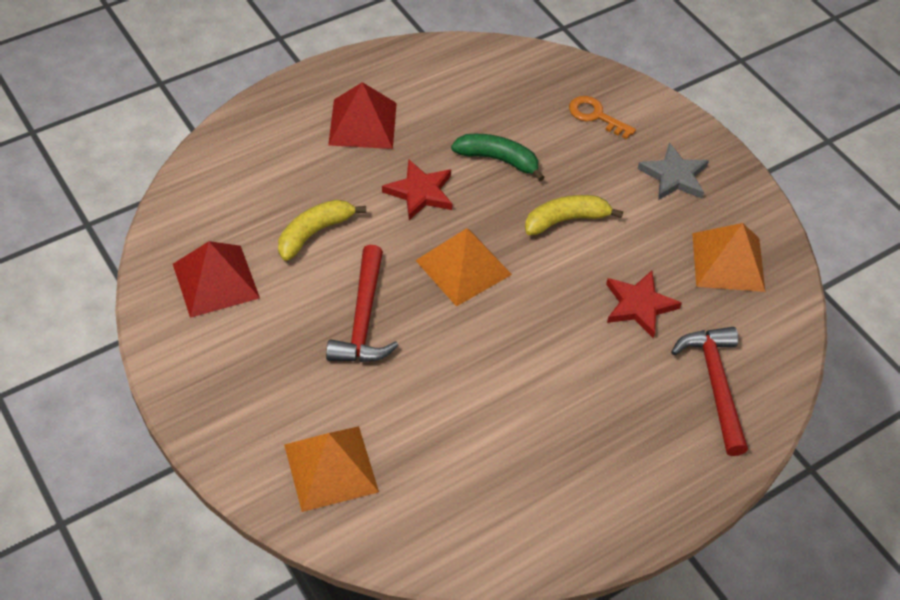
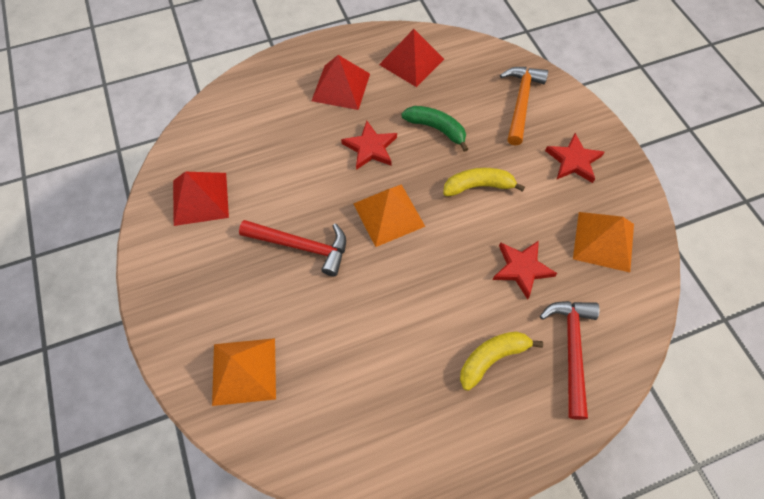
camera: 15 degrees right, 10 degrees up
(314, 233) = (283, 170): yellow banana -> yellow banana (492, 358)
(363, 318) = (301, 246): red hammer -> red hammer turned 90 degrees counterclockwise
(446, 82) = (411, 61): none -> red pyramid
(595, 116) = (521, 102): orange key -> orange hammer
(674, 176) = (573, 161): grey star -> red star

